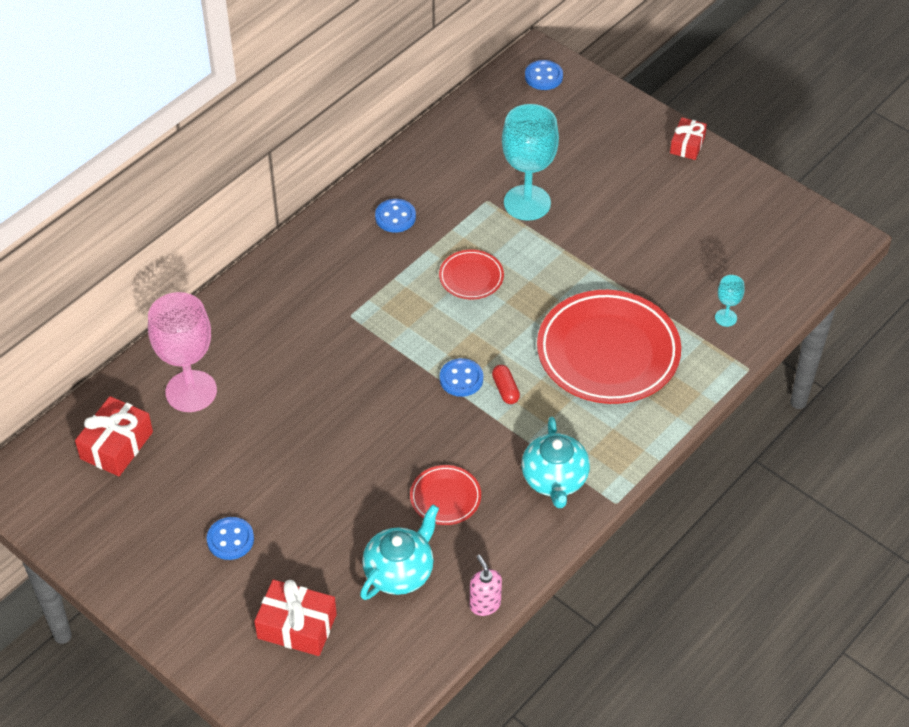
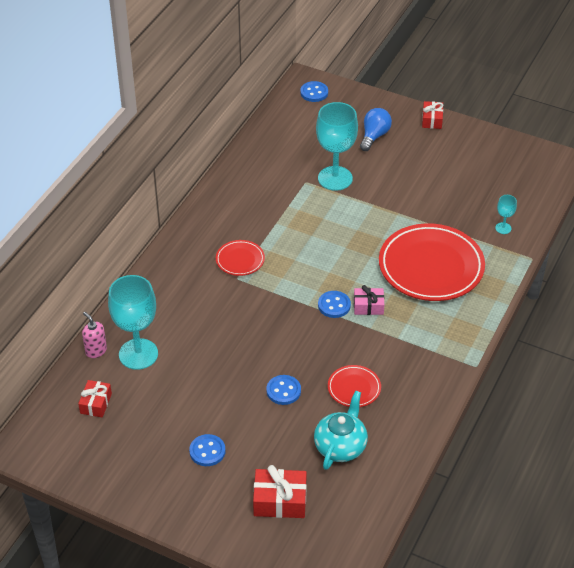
camera: 15 degrees left, 5 degrees down
(116, 445) = (96, 403): red gift -> red gift, size x0.65
(191, 391) = (138, 354): pink goblet -> turquoise goblet
(395, 217) = (244, 205): blue button -> blue button (283, 391)
(471, 277) = (314, 235): red plate -> red plate (240, 260)
(485, 604) = (410, 455): pink soap dispenser -> pink soap dispenser (96, 351)
(505, 389) = (368, 306): red capsule -> pink gift
(554, 479) = (427, 360): turquoise teapot -> none
(601, 153) = (374, 136): none -> blue light bulb

